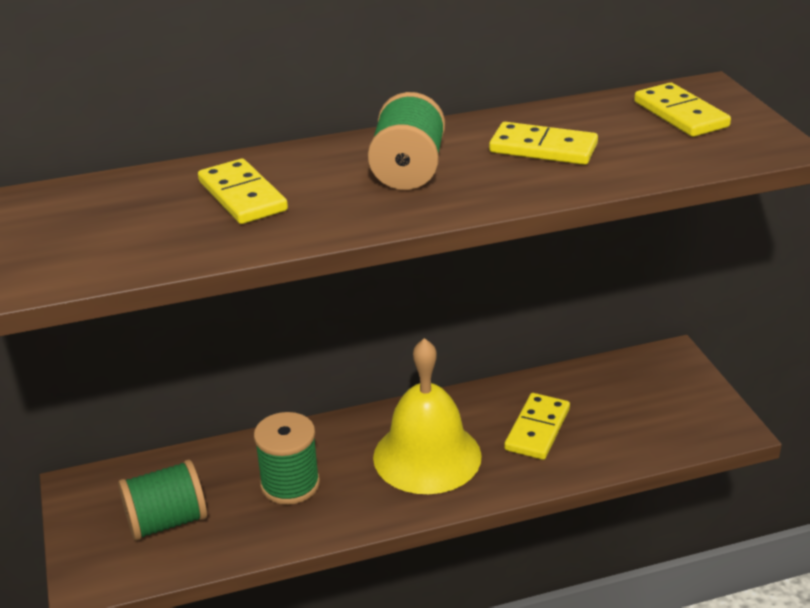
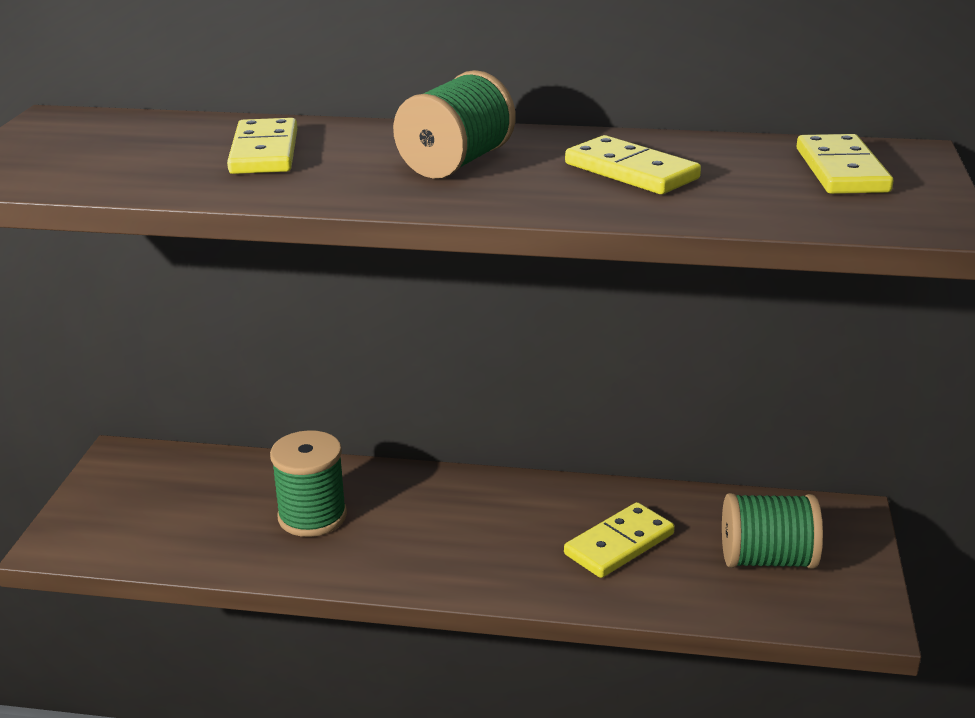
camera: 25 degrees right, 5 degrees down
(167, 521) = (169, 513): green spool -> green spool (767, 559)
(427, 456) = (474, 533): yellow bell -> none

